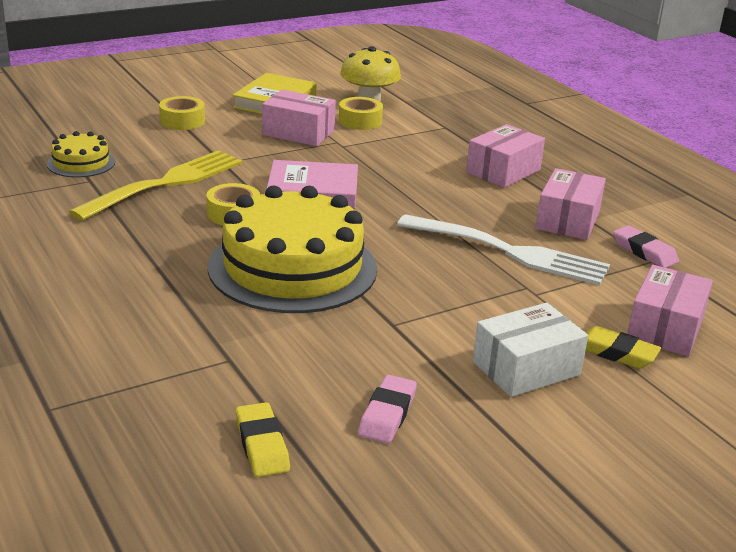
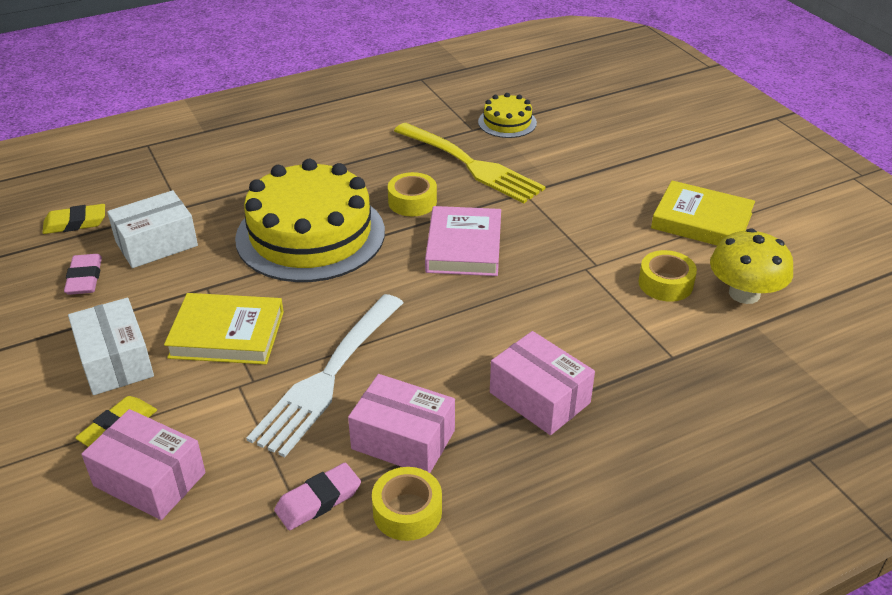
camera: 95 degrees right, 10 degrees up
(182, 121) = (620, 165): yellow tape -> yellow tape (407, 511)
(298, 133) = (613, 238): pink box -> none
(311, 368) = (156, 244): none -> white box
(387, 414) = (84, 278): pink eraser -> pink eraser turned 60 degrees clockwise
(467, 305) = (227, 334): none -> yellow book

